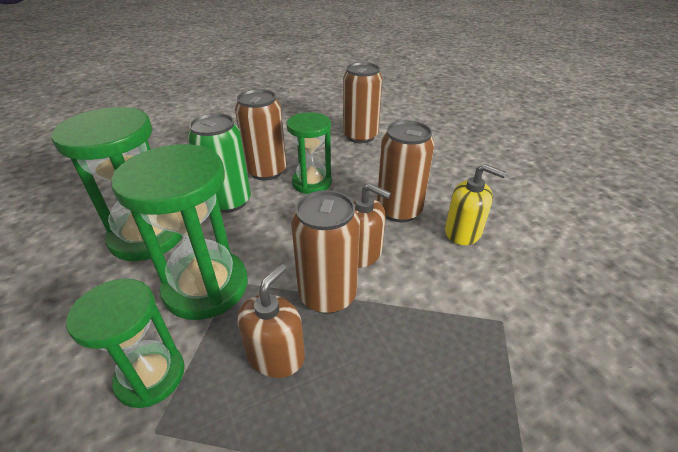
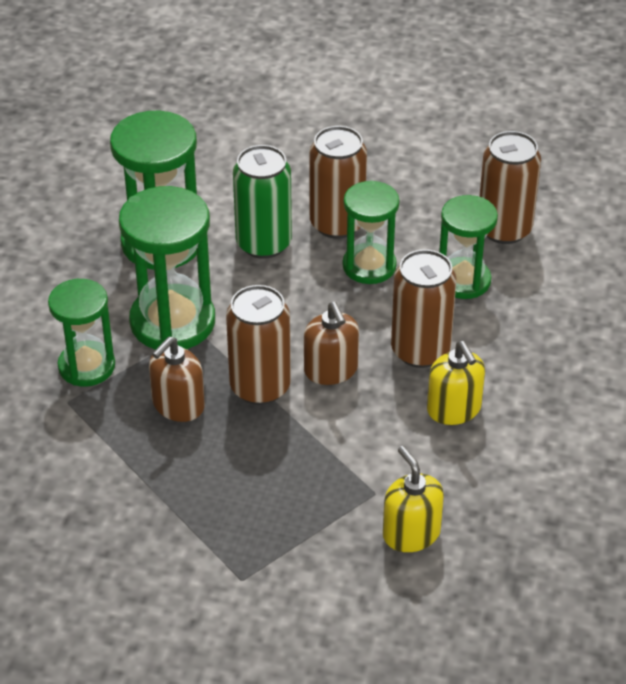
camera: 40 degrees right, 5 degrees up
(276, 355) = (178, 405): brown soap dispenser -> brown soap dispenser turned 150 degrees clockwise
(372, 166) = (463, 281): none -> green hourglass
(566, 335) = (411, 533): none -> yellow soap dispenser

